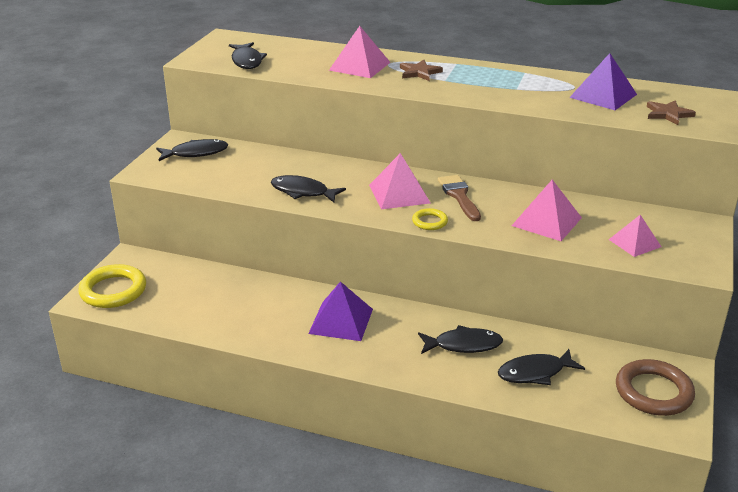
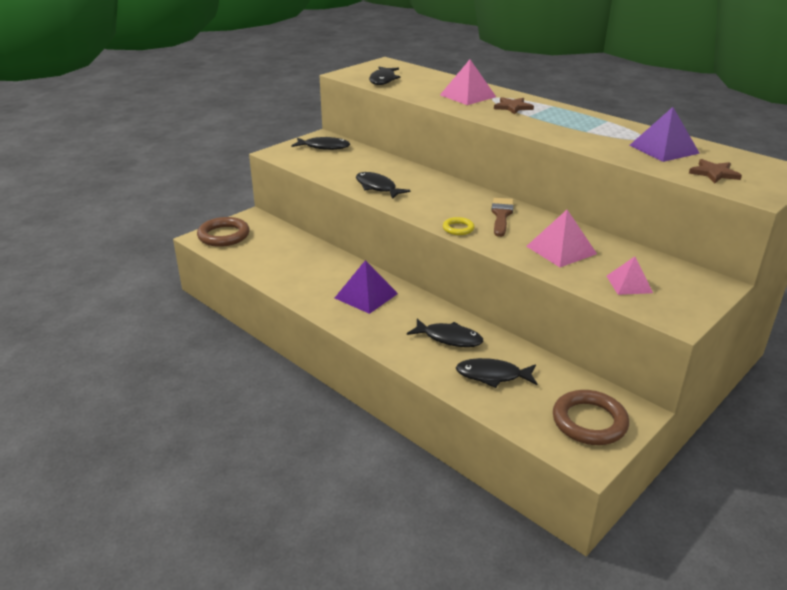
camera: 25 degrees right, 0 degrees up
(113, 291) = (224, 235): yellow ring -> brown ring
(399, 194) = (452, 204): pink pyramid -> none

